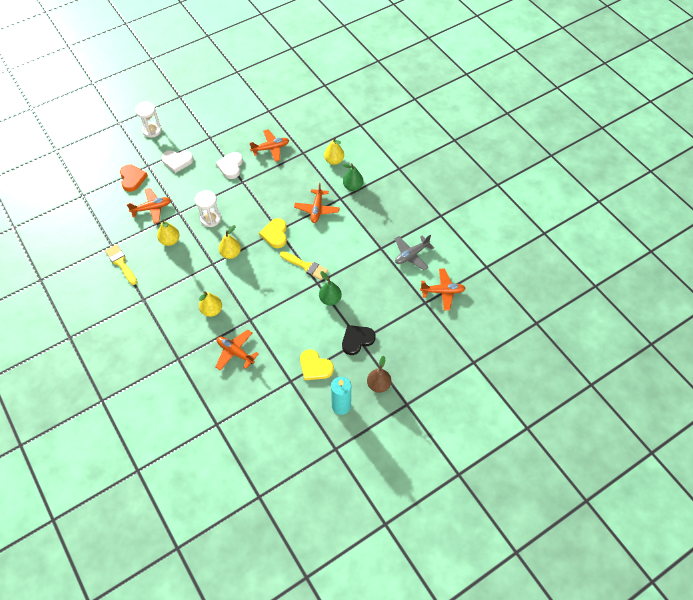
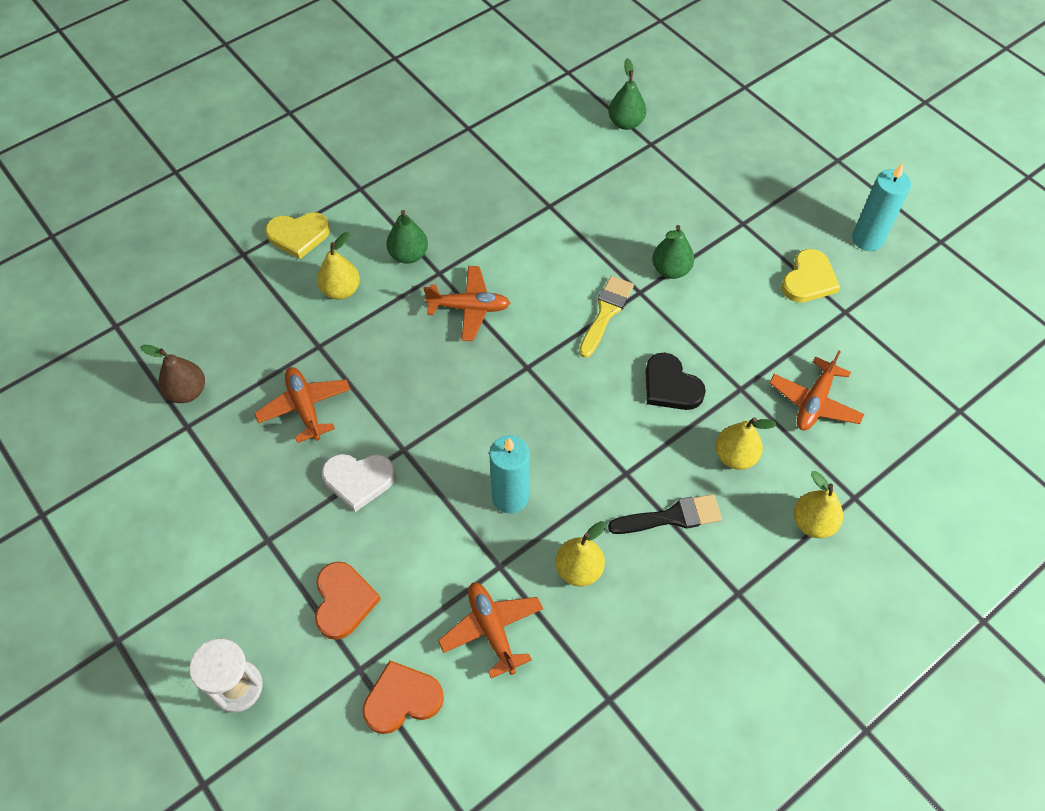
camera: 95 degrees left, 0 degrees up
(121, 263) = (654, 664): yellow brush -> none
(177, 161) = (343, 601): white heart -> orange heart
(186, 279) = (672, 517): none -> black brush
(210, 219) = (510, 497): white hourglass -> turquoise candle
(231, 253) = (595, 443): yellow pear -> yellow pear (812, 523)
(275, 234) = (538, 371): yellow heart -> yellow heart (298, 235)
(357, 340) = (742, 227): black heart -> black heart (670, 386)
(378, 384) = (815, 195): brown pear -> brown pear (187, 392)
(411, 255) = (558, 163): grey plane -> none
(442, 291) = (625, 123): orange plane -> green pear

